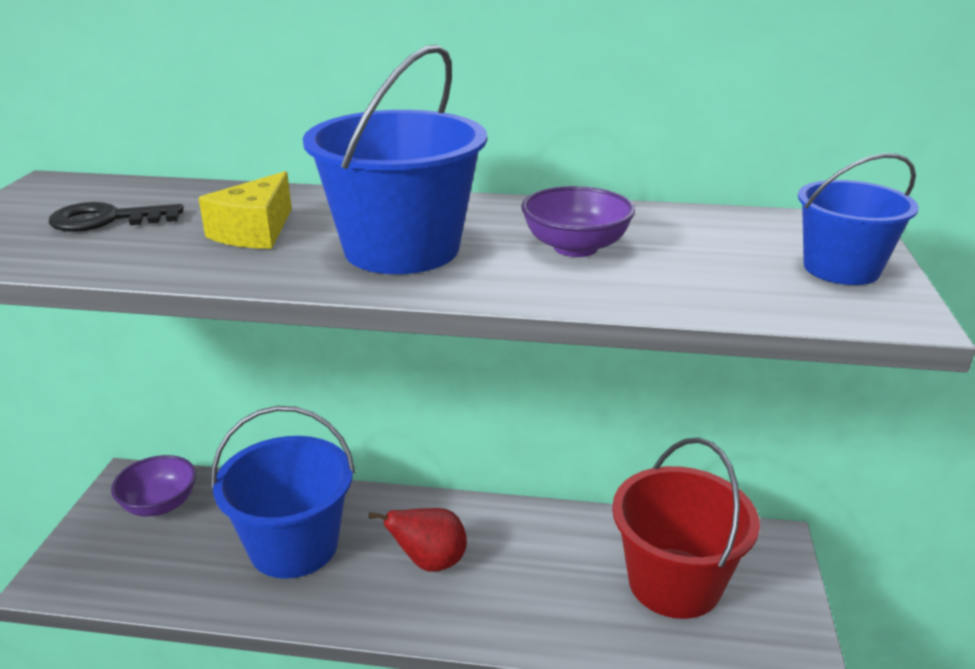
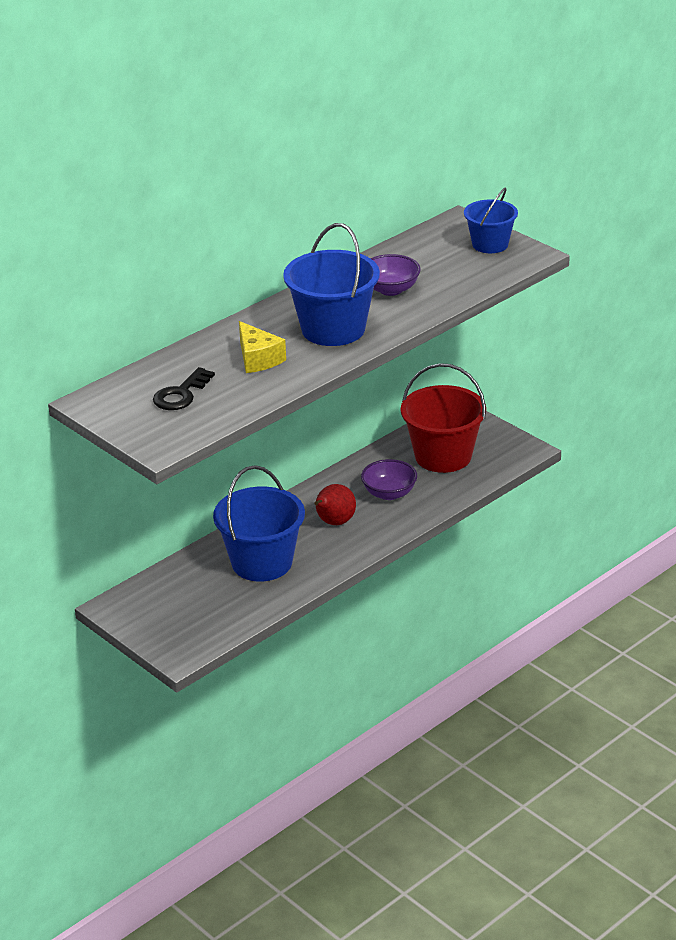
camera: 50 degrees left, 5 degrees up
(160, 504) = (157, 600): purple bowl -> purple bowl (389, 493)

